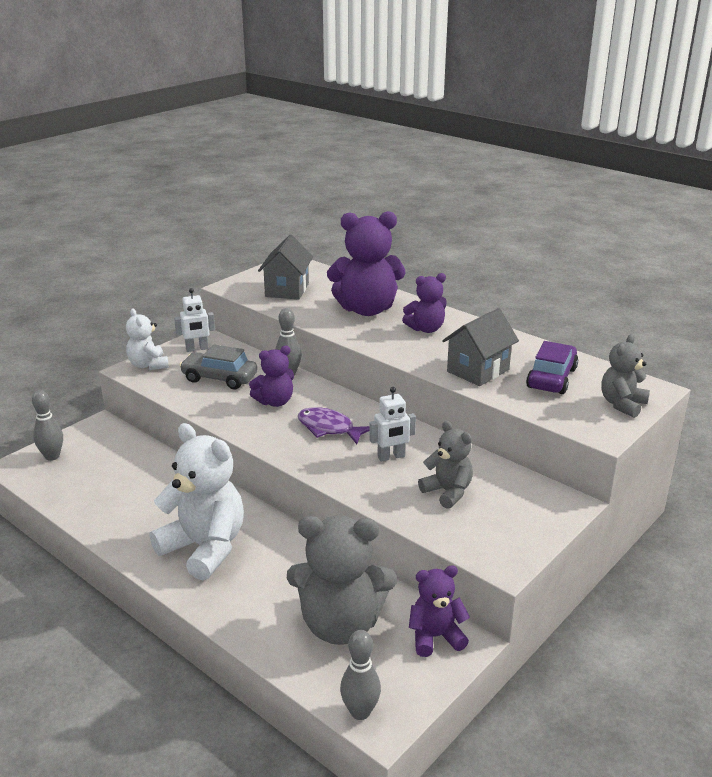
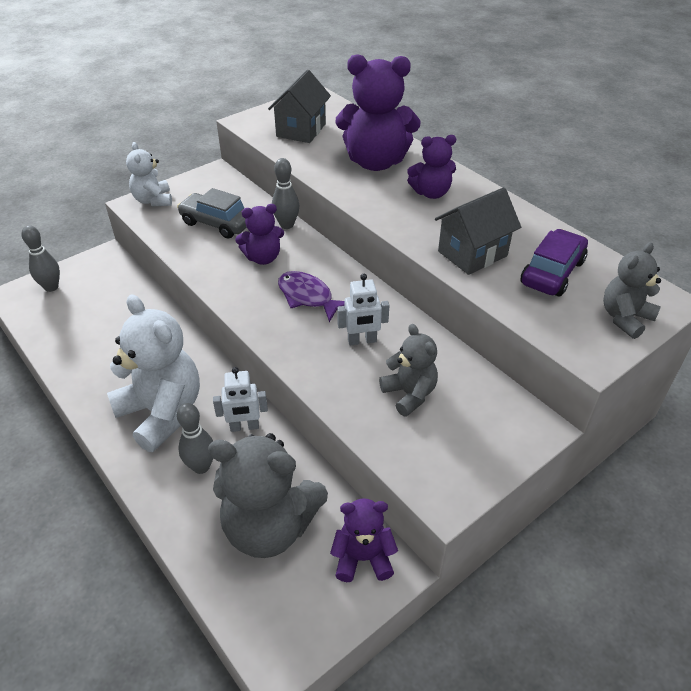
camera: 10 degrees right, 15 degrees up
(197, 349) = (206, 186): white robot -> white robot (244, 427)
(360, 712) = (260, 640): grey bowling pin -> grey bowling pin (201, 466)

